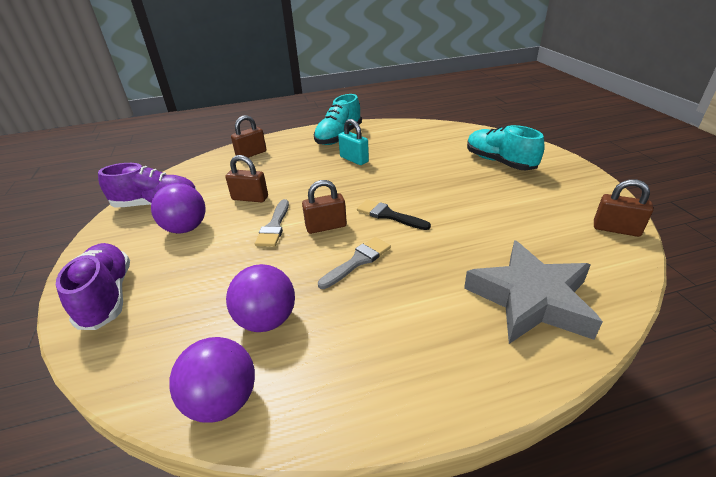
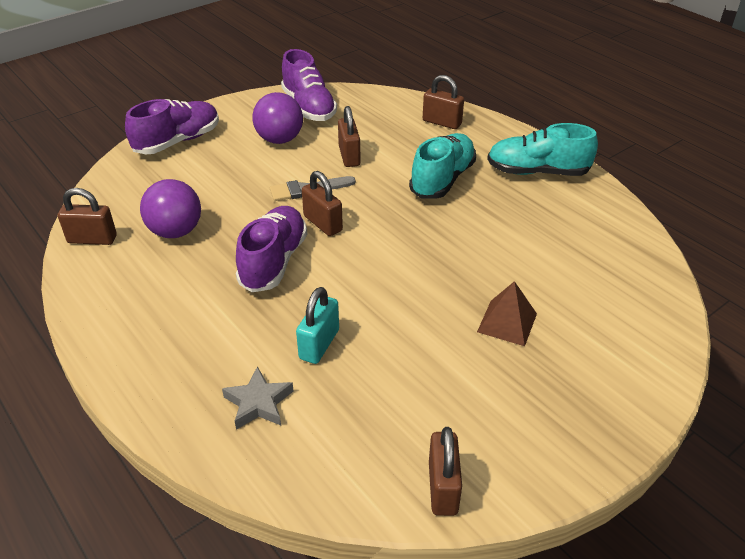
camera: 65 degrees right, 5 degrees up
(223, 401) = (92, 239): purple ball -> brown padlock
(354, 159) = (482, 202): turquoise padlock -> turquoise padlock (319, 344)
(358, 261) = (274, 261): grey brush -> purple shoe
(389, 215) = (367, 263): black brush -> none
(475, 177) = (507, 322): none -> brown pyramid
(499, 162) = (572, 343): turquoise shoe -> turquoise shoe (442, 179)
(530, 299) = (258, 403): grey star -> grey star, size x0.49

